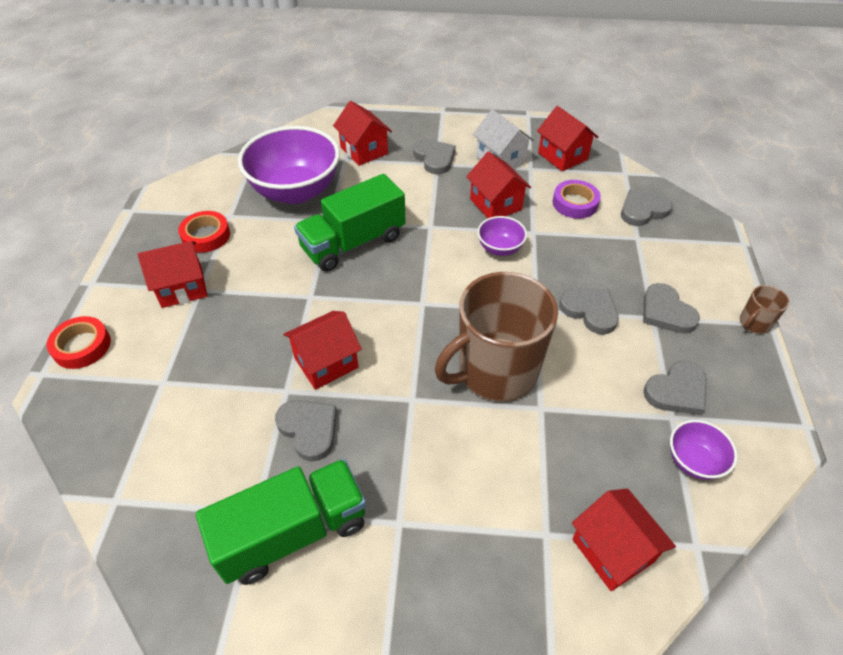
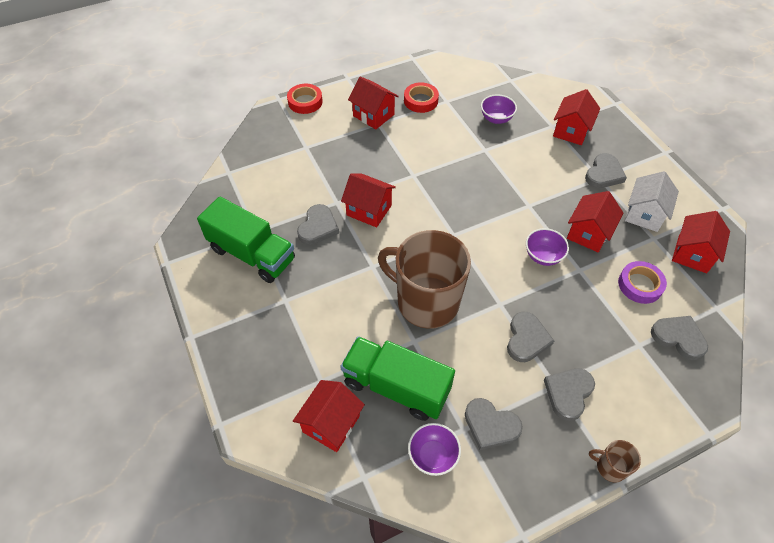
camera: 60 degrees right, 5 degrees up
(296, 191) = (496, 119): purple bowl -> purple bowl, size x0.46
(353, 243) = (476, 172): green truck -> green truck (396, 387)

